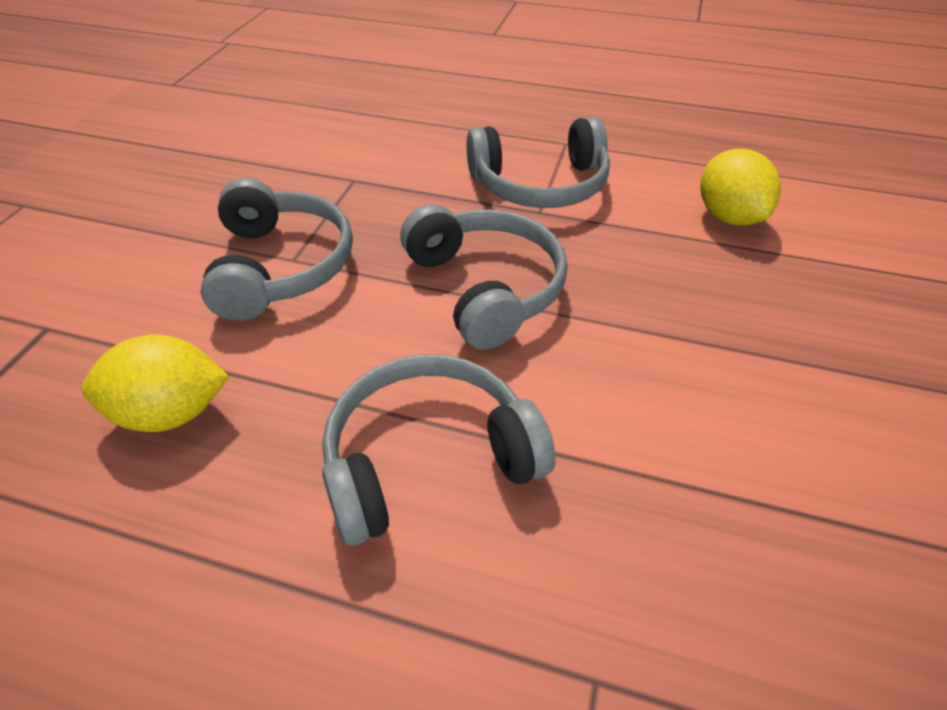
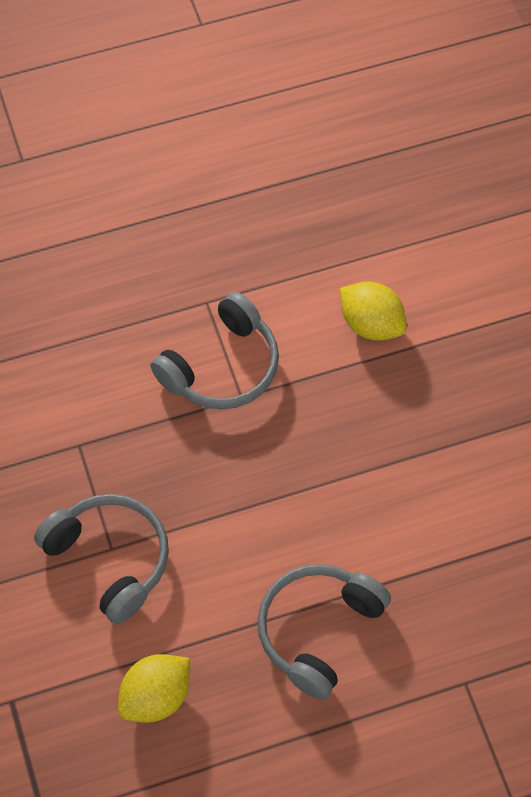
camera: 35 degrees left, 15 degrees up
(486, 287) = (258, 493): grey headphones -> none

